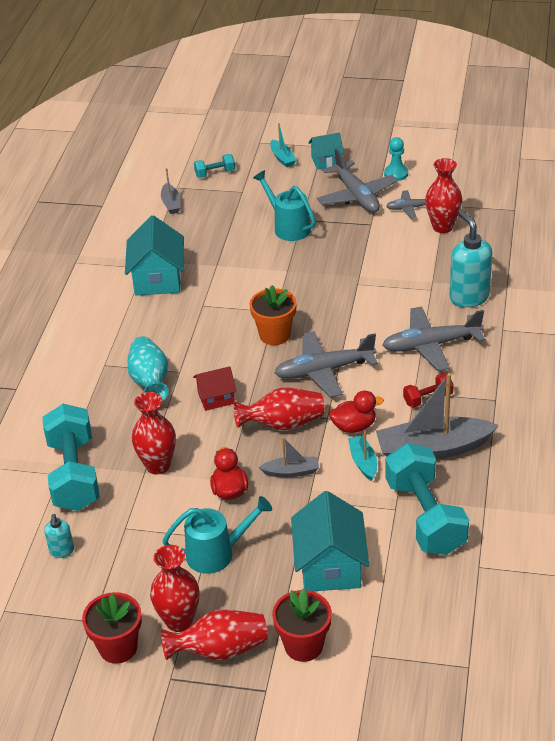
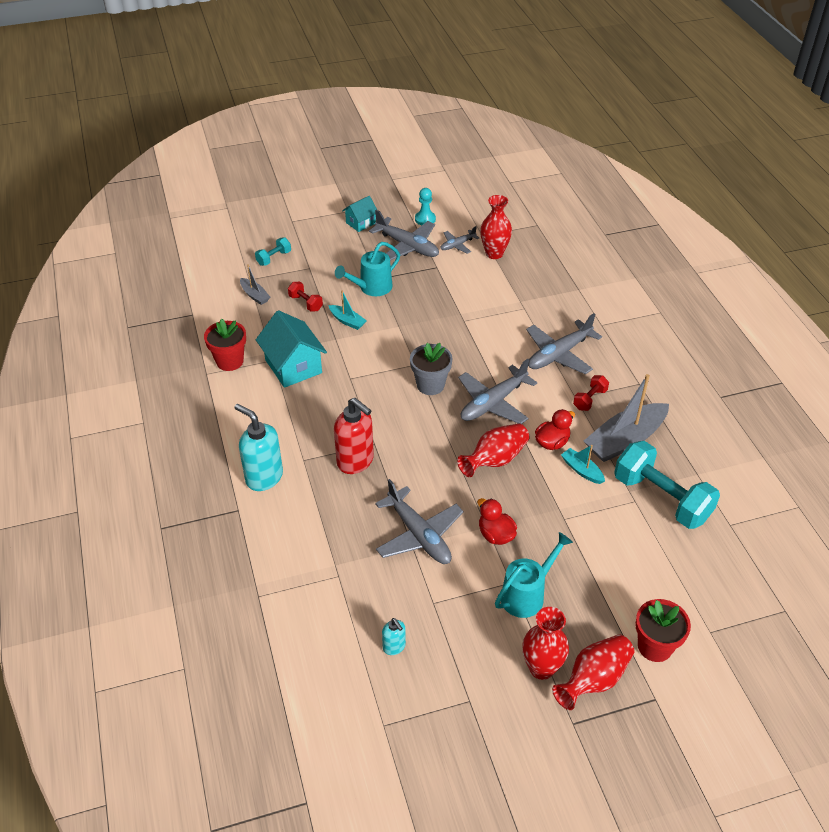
camera: 30 degrees left, 5 degrees up
(74, 474) = (352, 571): turquoise dumbbell -> none
(118, 647) = (509, 715): red flower pot -> red flower pot (229, 361)
(150, 381) = (355, 461): turquoise vase -> red soap dispenser
(158, 465) = (419, 535): red vase -> grey plane
(213, 224) = (305, 303): none -> red dumbbell
(216, 398) = (423, 457): red house -> none
(275, 335) = (430, 385): orange flower pot -> grey flower pot
(282, 158) = (322, 230): turquoise boat -> turquoise boat (347, 321)
(288, 227) = (371, 288): turquoise watering can -> turquoise watering can turned 60 degrees counterclockwise
(291, 472) = (532, 499): grey boat -> none
(330, 566) = (623, 569): turquoise house -> none
(469, 297) = (557, 306): turquoise soap dispenser -> turquoise soap dispenser (264, 477)

